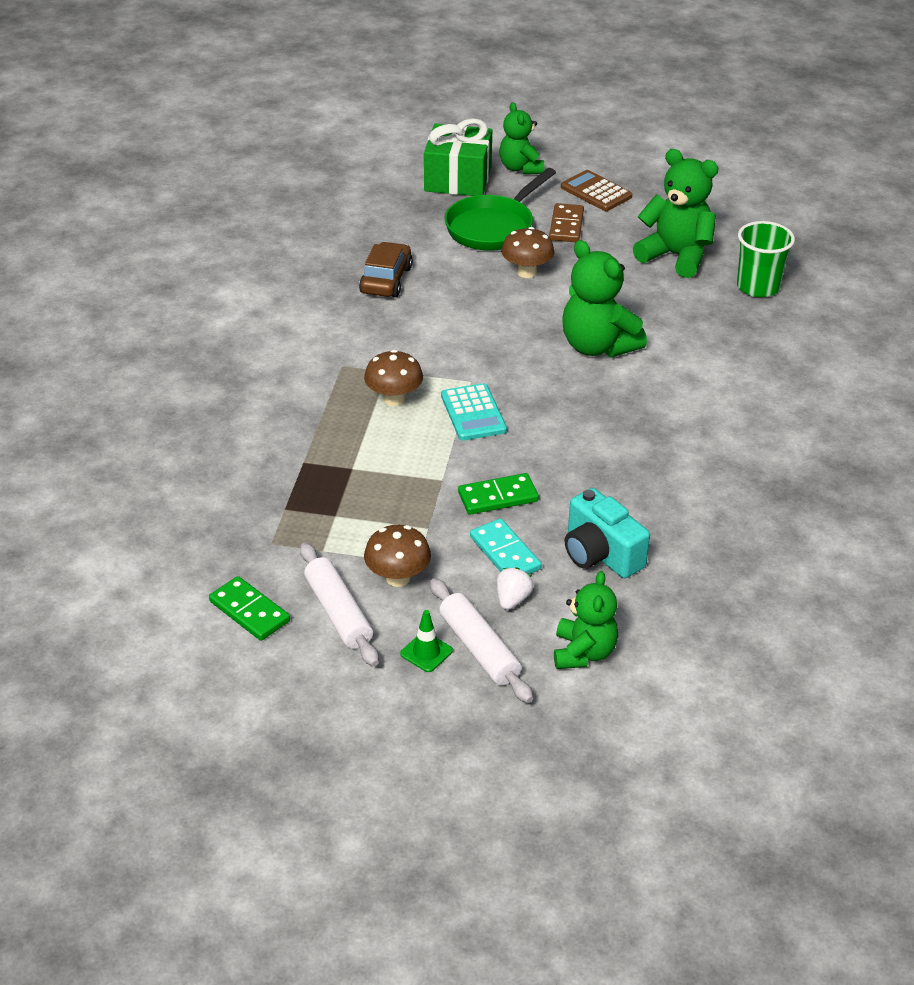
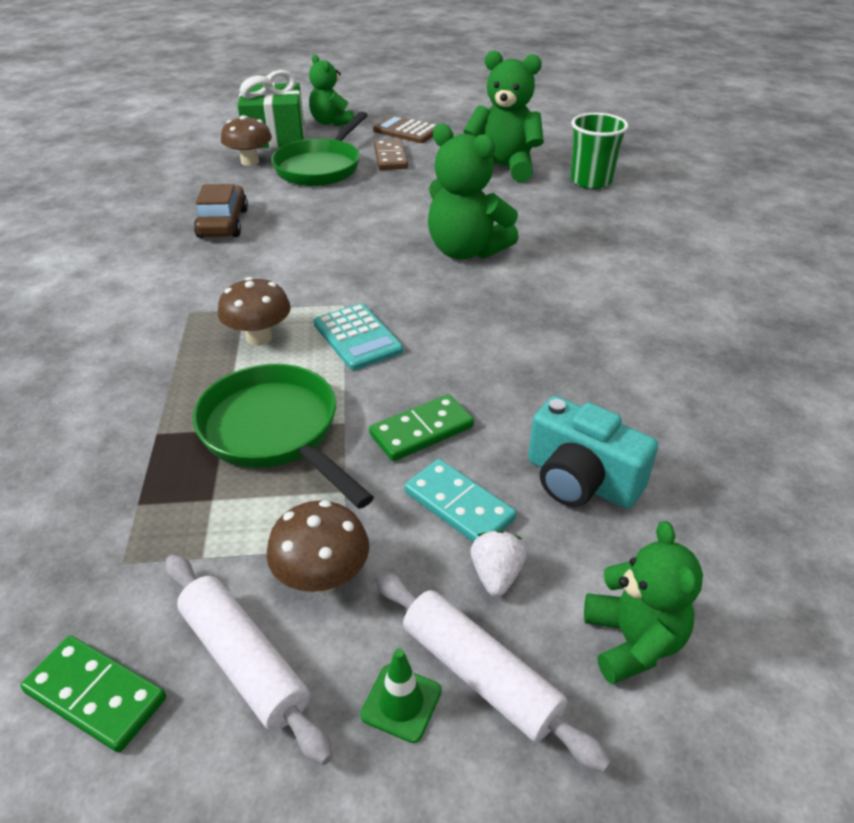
camera: 15 degrees left, 0 degrees up
(389, 477) = (275, 432): none -> green pan
(526, 272) = (367, 198): brown mushroom -> brown mushroom (250, 162)

